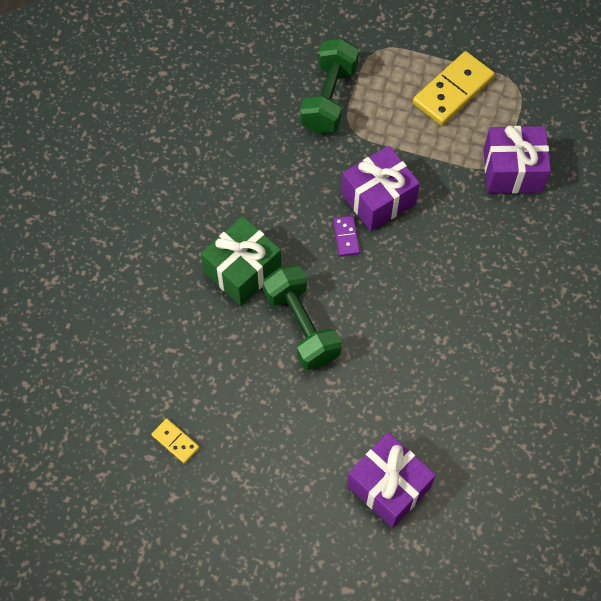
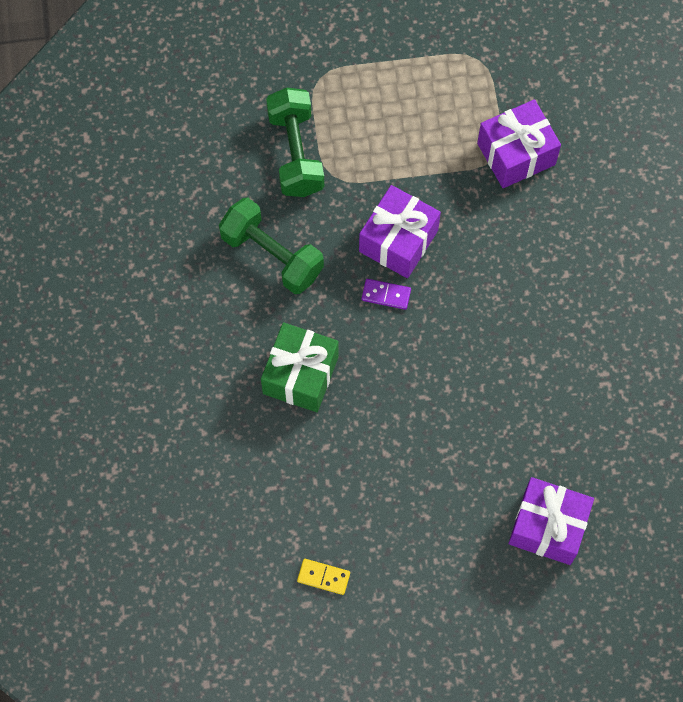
camera: 25 degrees left, 5 degrees up
(301, 326) = (388, 406): green dumbbell -> green dumbbell (272, 255)
(346, 237) = (386, 295): purple domino -> purple domino turned 45 degrees counterclockwise
(453, 91) = (417, 92): yellow domino -> none

